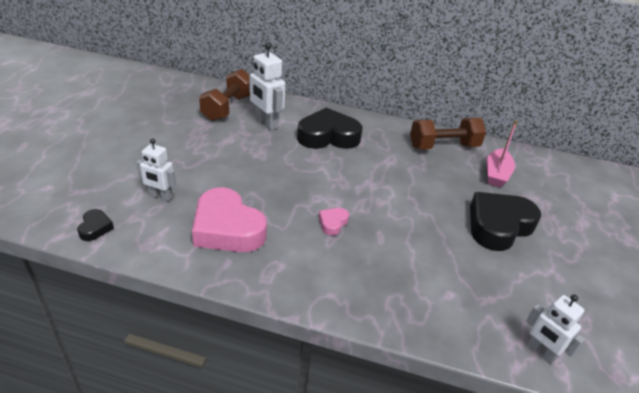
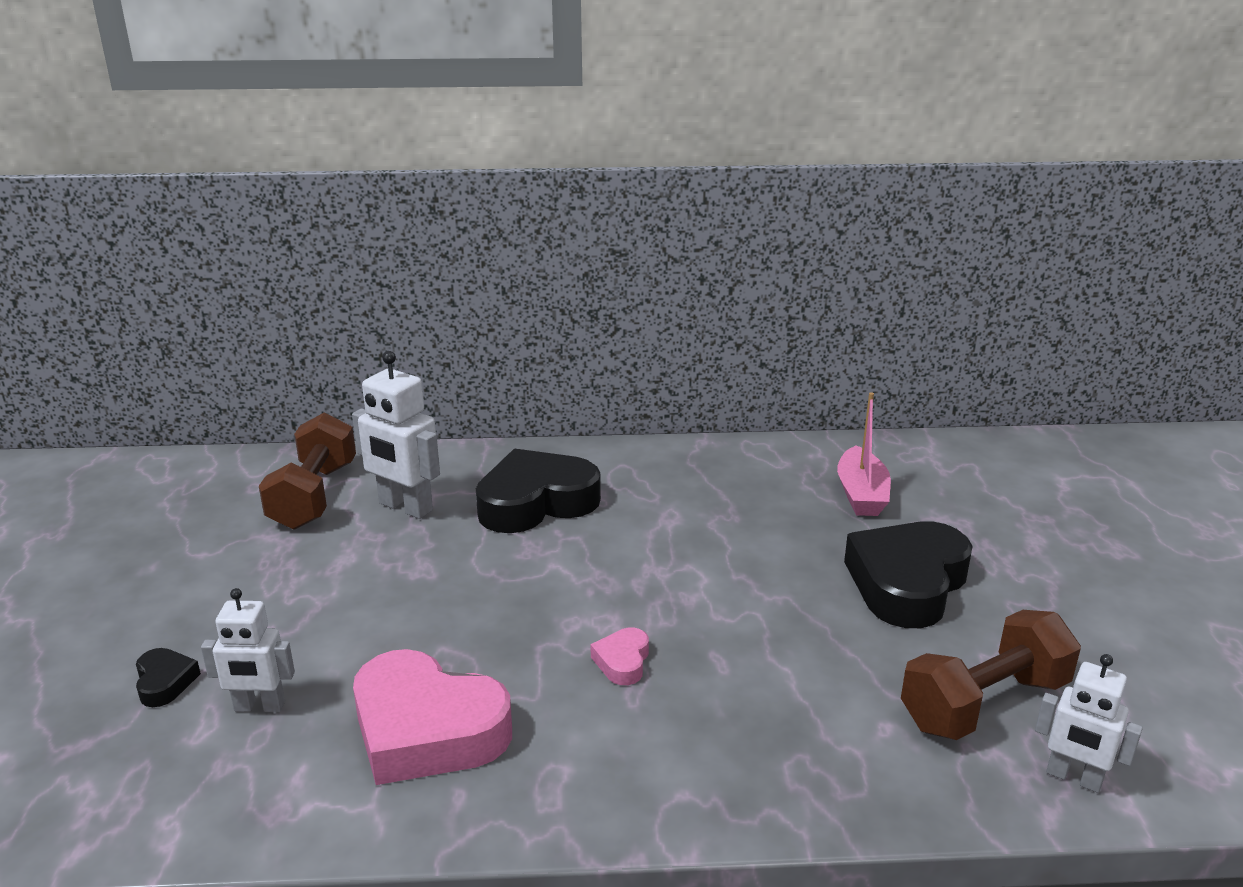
camera: 15 degrees left, 10 degrees down
(95, 228) = (149, 810): black heart -> black heart (165, 682)
(443, 146) = (750, 469): brown dumbbell -> brown dumbbell (984, 703)

